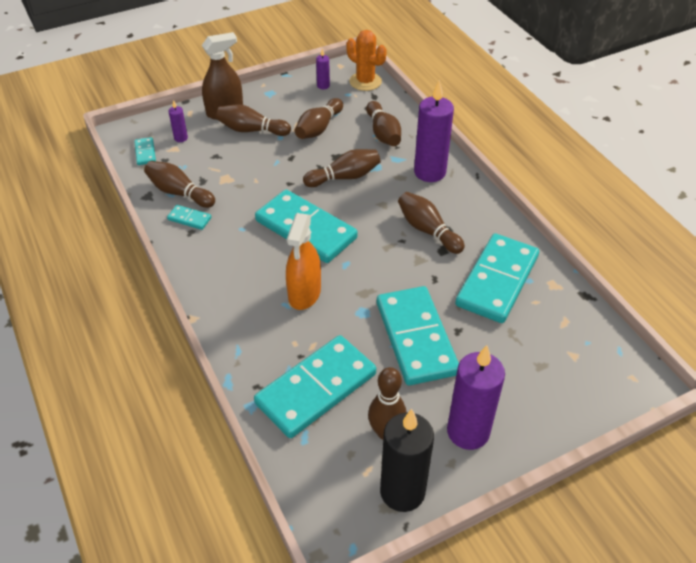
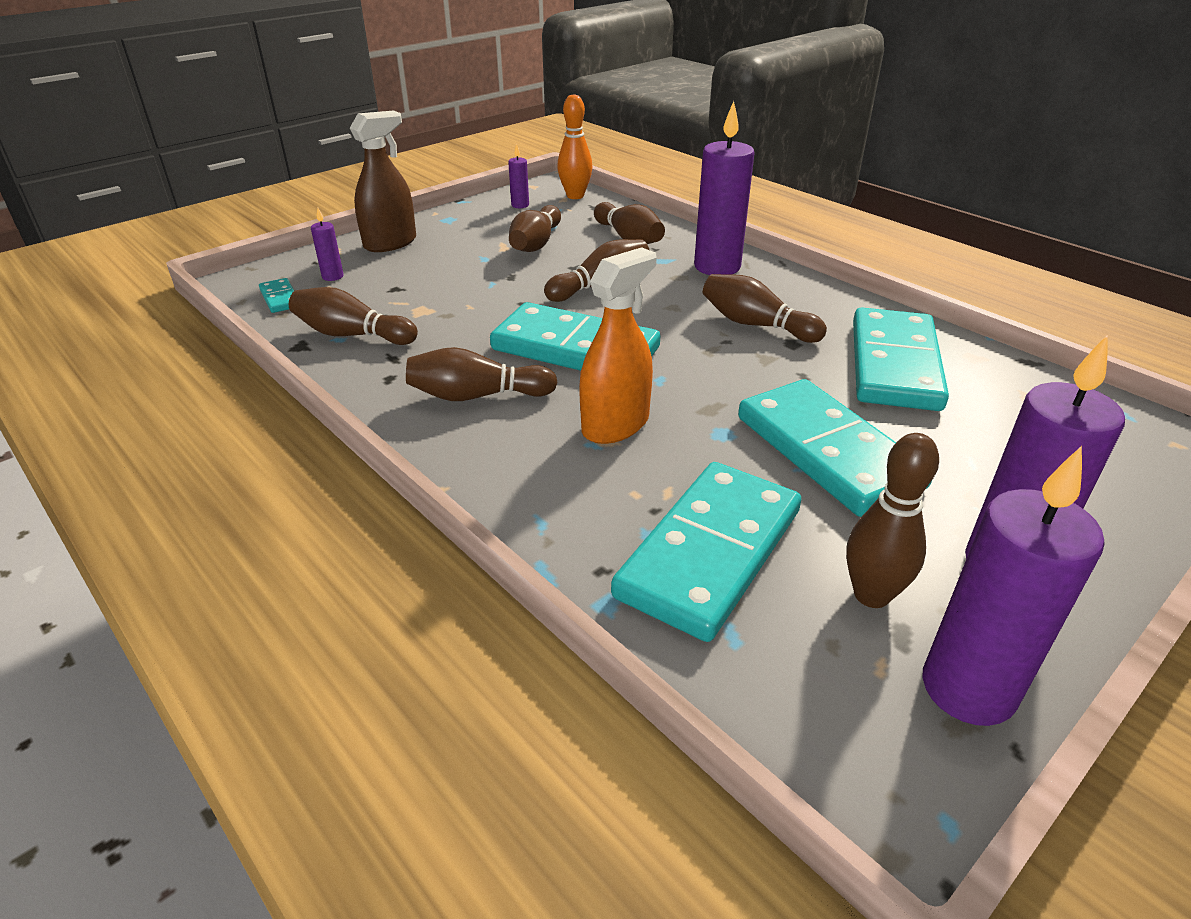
camera: 15 degrees left, 10 degrees down
(189, 219) = (381, 362): turquoise domino -> none
(251, 130) = (438, 256): brown bowling pin -> brown bowling pin (477, 396)
(304, 293) = (615, 425): orange spray bottle -> orange spray bottle turned 135 degrees counterclockwise
(365, 81) = (575, 196): orange cactus -> orange bowling pin
(402, 492) = (968, 688): black candle -> purple candle

